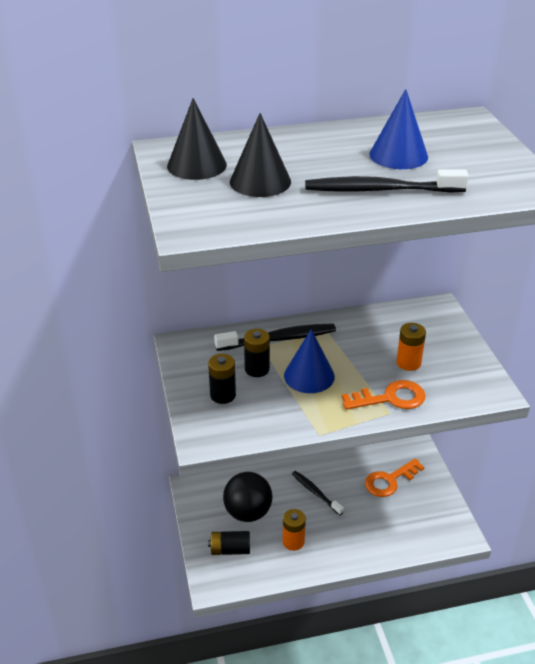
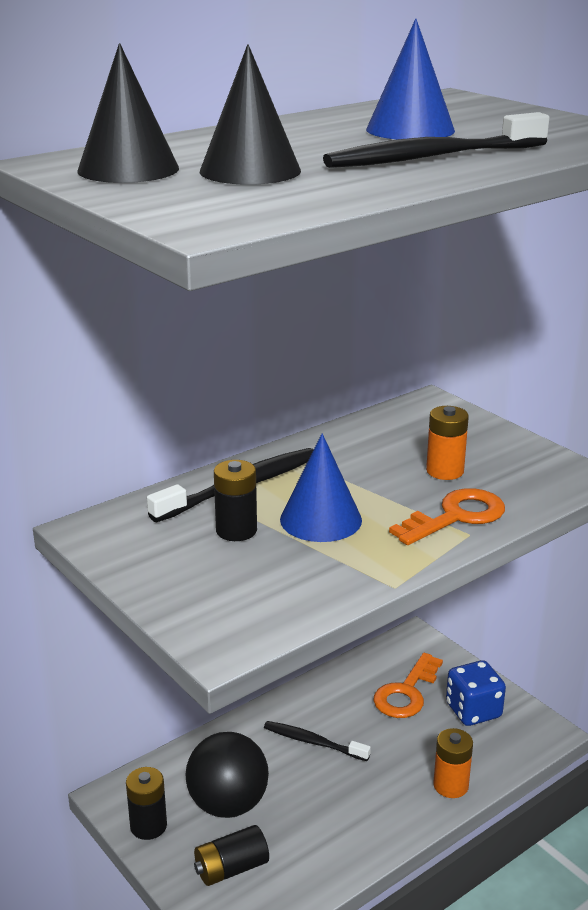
camera: 25 degrees left, 10 degrees down
(223, 395) = (209, 576): black battery -> black battery (148, 826)
(293, 541) = (321, 821): orange battery -> orange battery (450, 785)
(424, 506) = (473, 711): none -> blue dice

